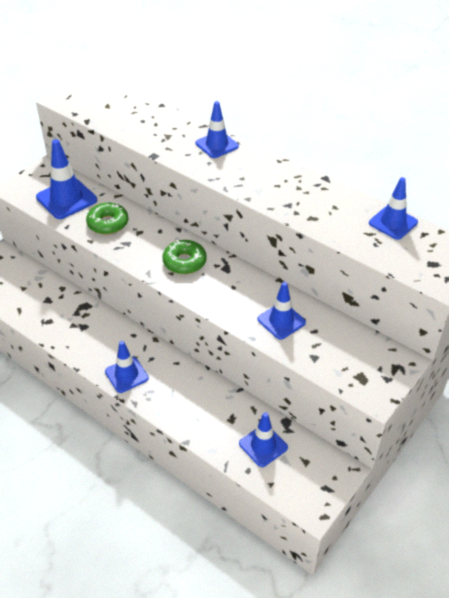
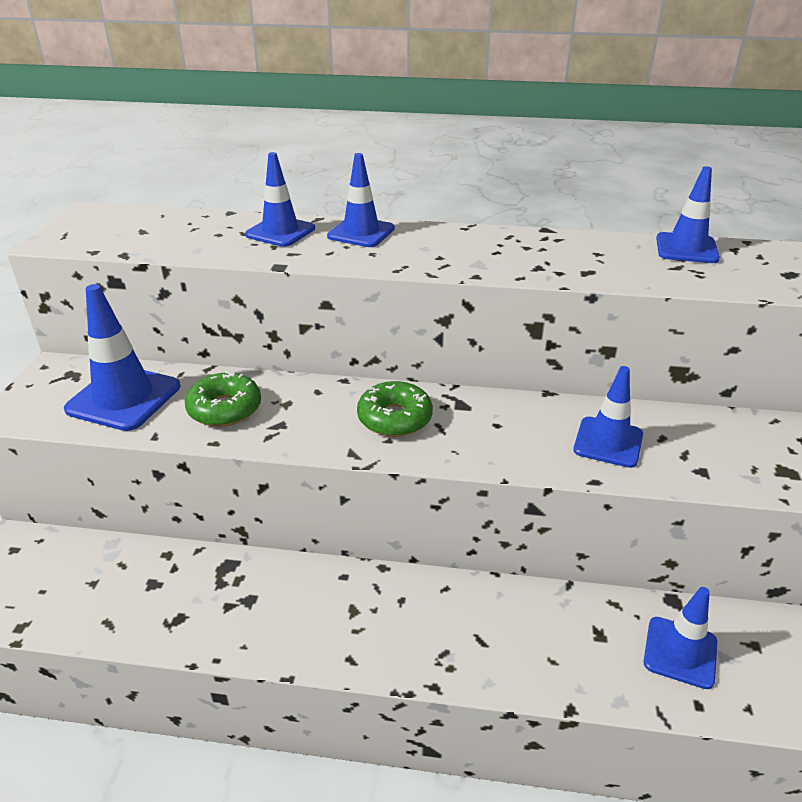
camera: 30 degrees left, 10 degrees down
(126, 375) = (383, 645): blue traffic cone -> blue traffic cone (280, 232)

